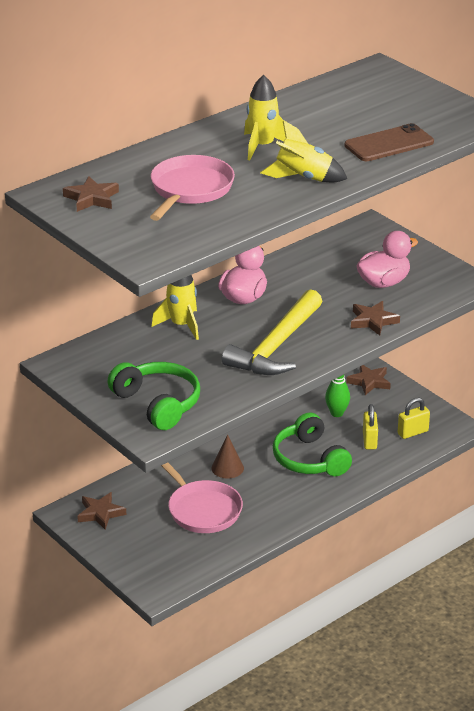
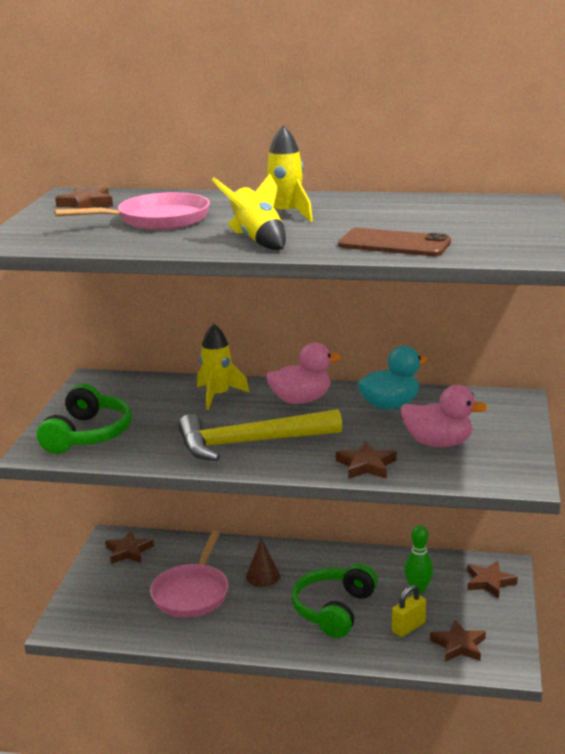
camera: 50 degrees right, 10 degrees down
(306, 271) = (390, 405): none -> turquoise duck
(413, 432) = (458, 645): yellow padlock -> brown star

